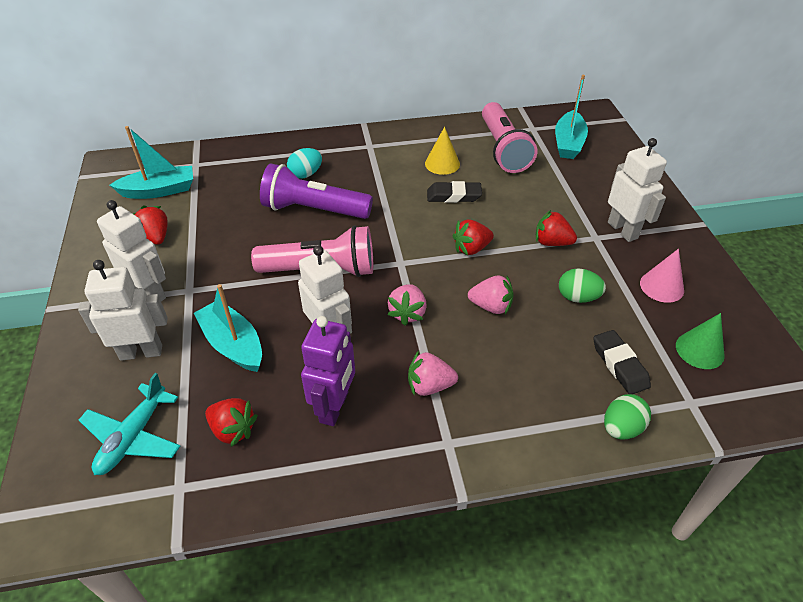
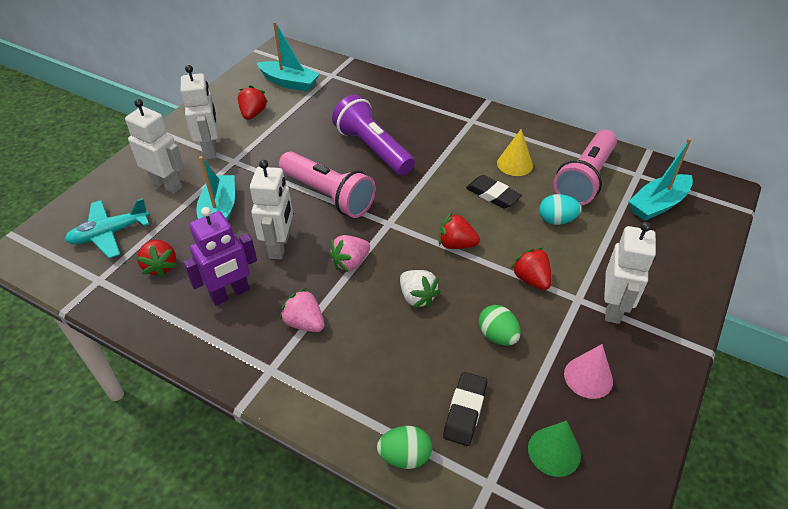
camera: 40 degrees right, 0 degrees up
(306, 174) = (398, 119): turquoise egg -> turquoise egg (556, 220)
(491, 306) = (417, 297): pink strawberry -> white strawberry

